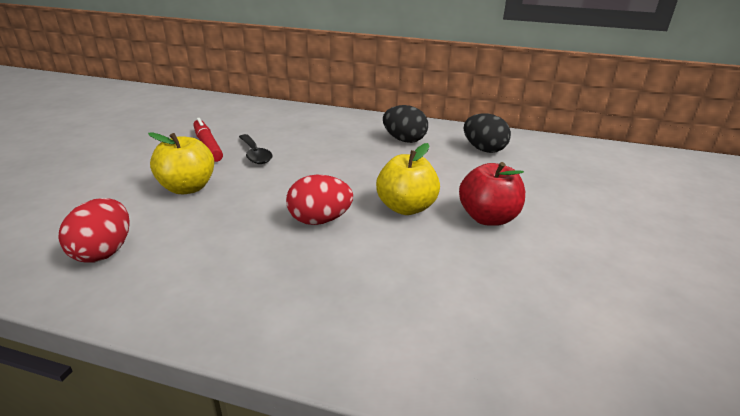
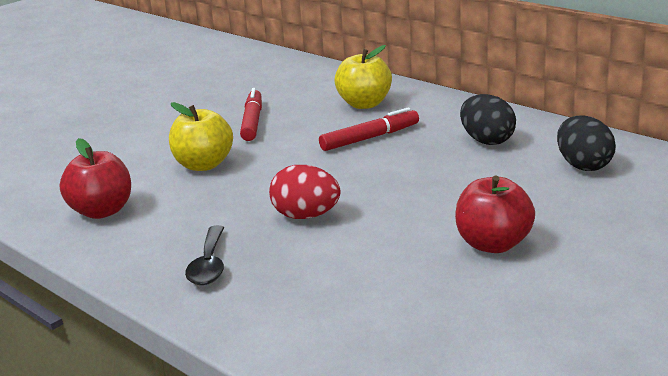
camera: 30 degrees right, 5 degrees down
(104, 252) = (102, 211): red egg -> red apple
(255, 154) = (294, 138): black spoon -> black spoon (209, 264)
(317, 148) = (370, 138): none -> red marker
(406, 208) = (409, 218): yellow apple -> yellow apple (364, 104)

